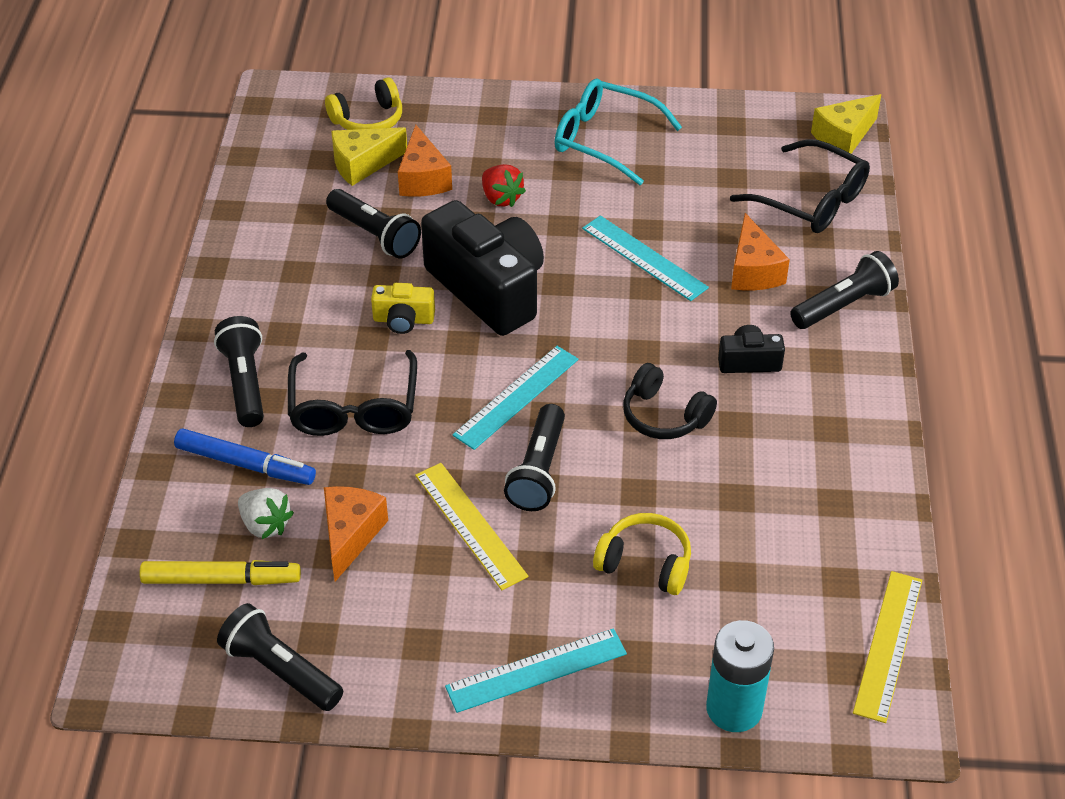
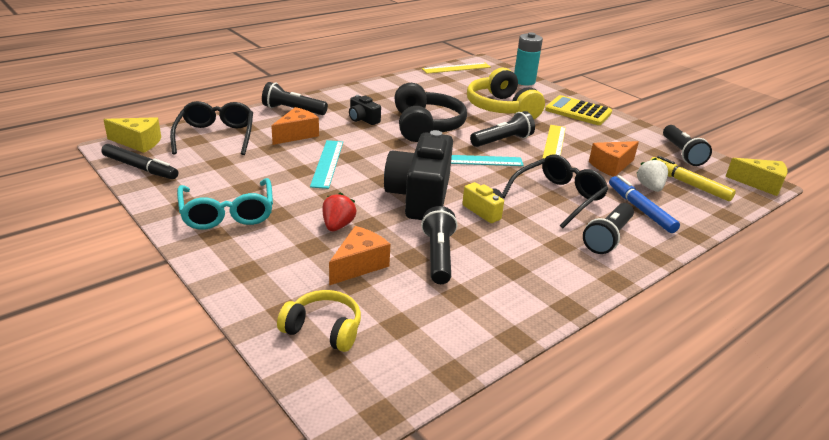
camera: 135 degrees left, 15 degrees down
(362, 164) = (379, 300): yellow cheese -> yellow cheese (760, 184)
(536, 670) = (578, 111): turquoise ruler -> yellow calculator
(645, 563) = (501, 108): yellow headphones -> yellow headphones, size x1.70
(664, 416) = (425, 126): black headphones -> black headphones, size x1.70
(769, 118) = (140, 168): none -> black marker

